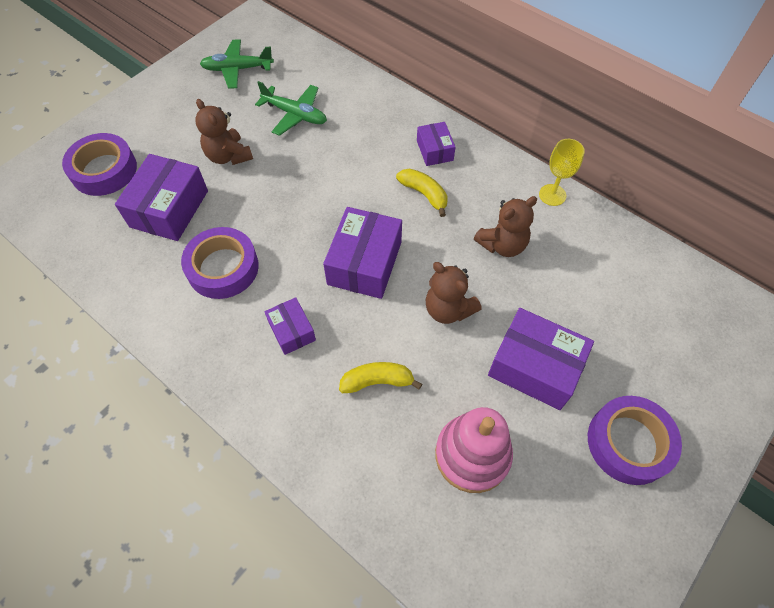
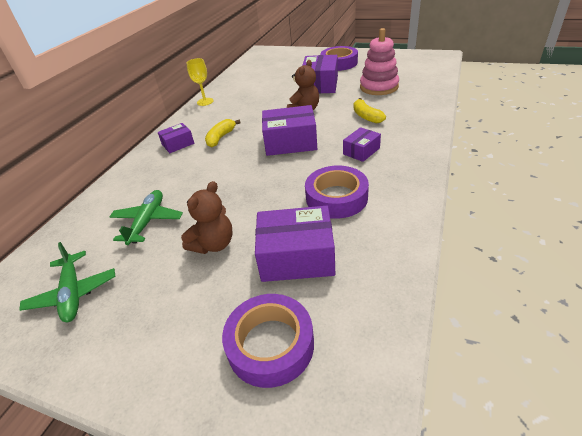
camera: 105 degrees left, 20 degrees down
(502, 245) = (249, 106): brown teddy bear -> none

